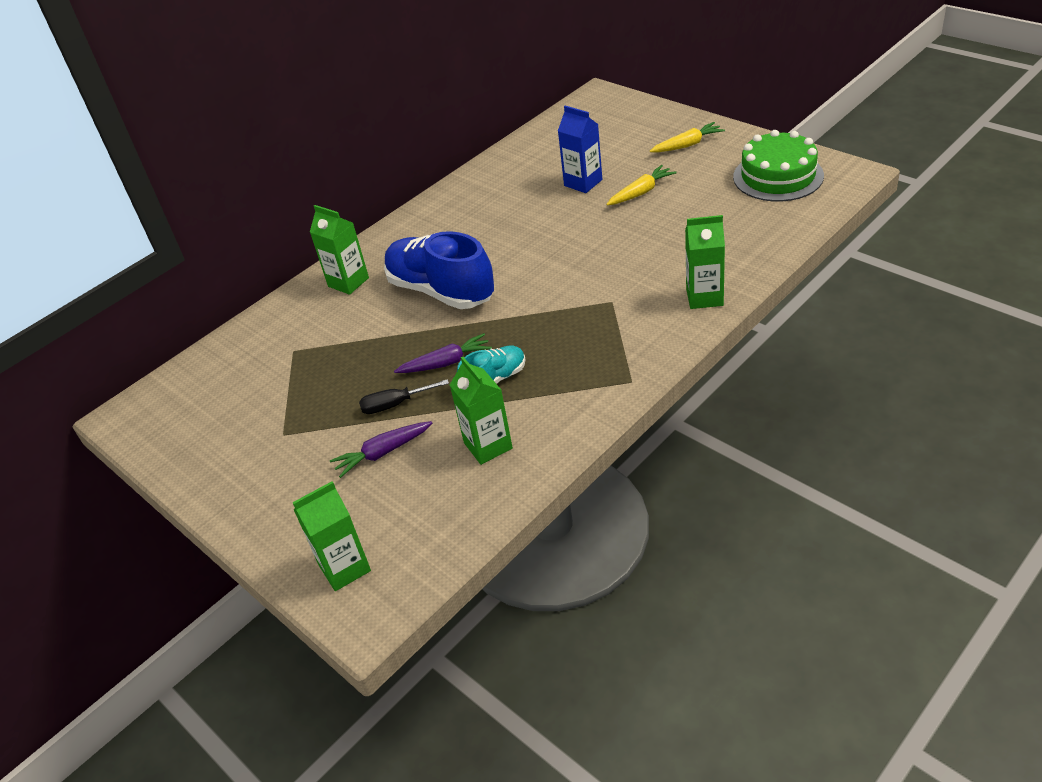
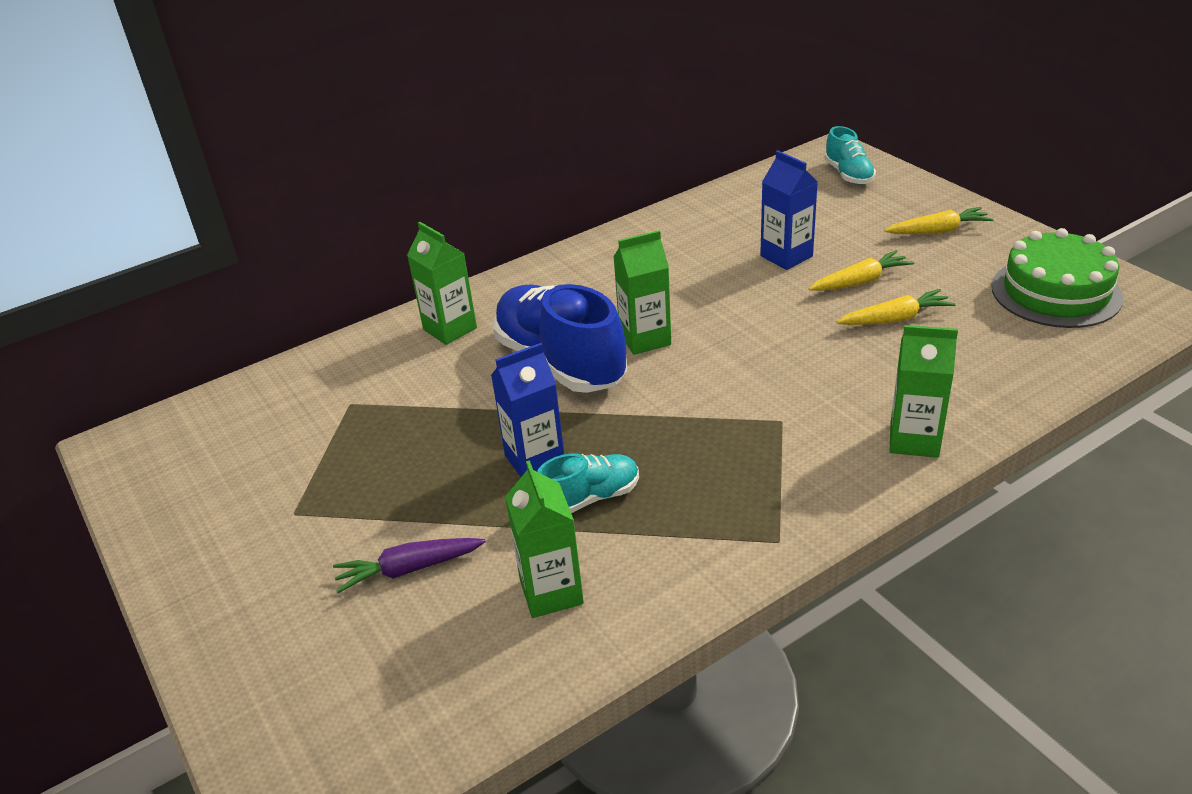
camera: 10 degrees right, 5 degrees down
(344, 568) = (296, 730): green carton -> green carton (645, 339)
(395, 404) = (449, 504): black screwdriver -> none
(446, 363) = (535, 460): purple carrot -> blue carton
(612, 112) = (848, 175): none -> turquoise shoe
(672, 215) = (895, 319): none -> yellow carrot

